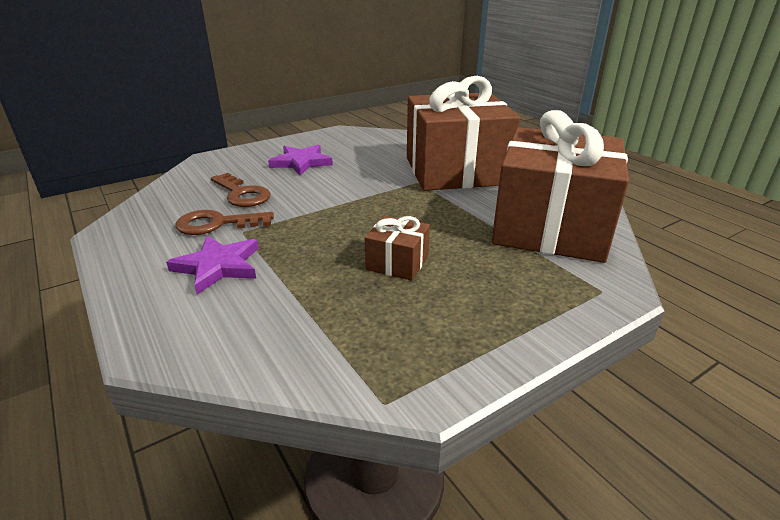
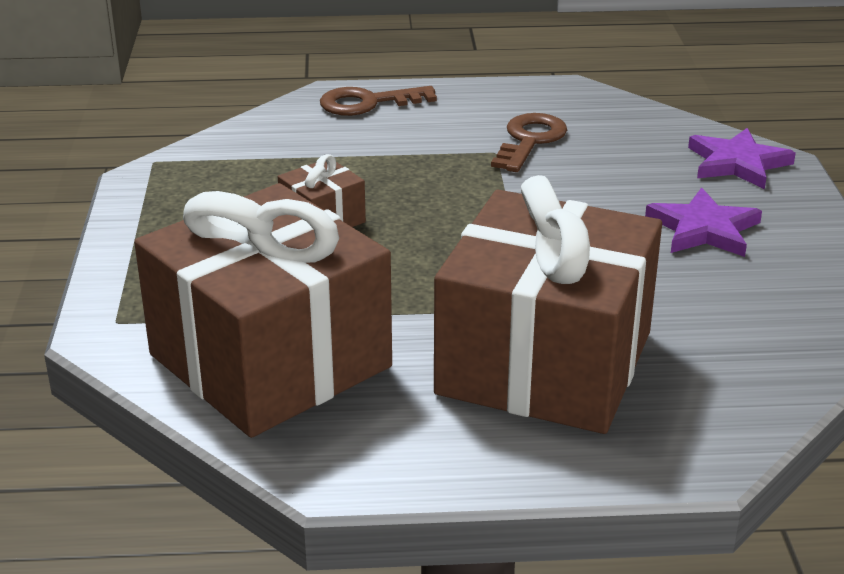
camera: 120 degrees right, 0 degrees up
(218, 266) = (428, 130): purple star -> purple star (737, 163)
(242, 194) = (609, 166): brown key -> brown key (368, 103)

